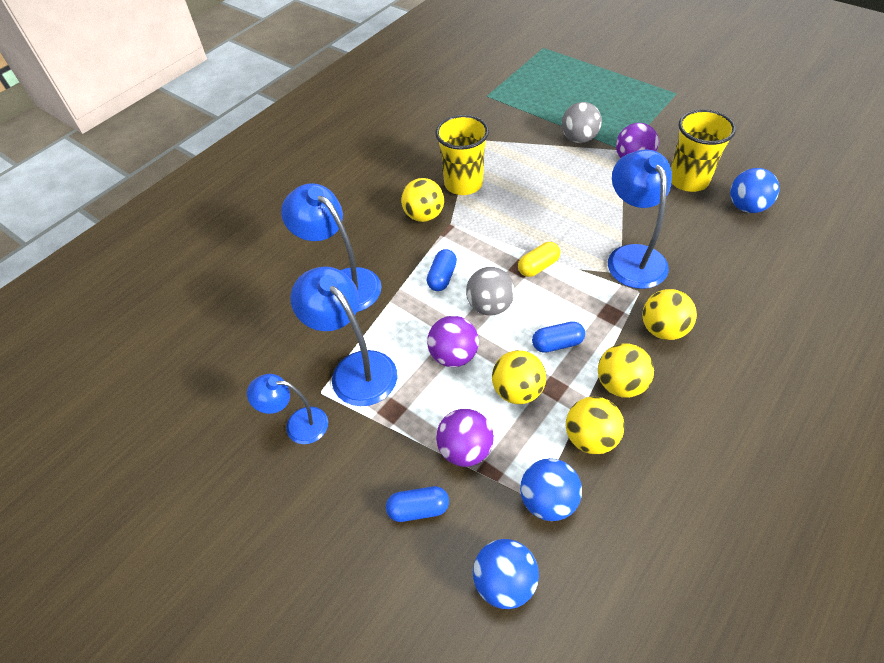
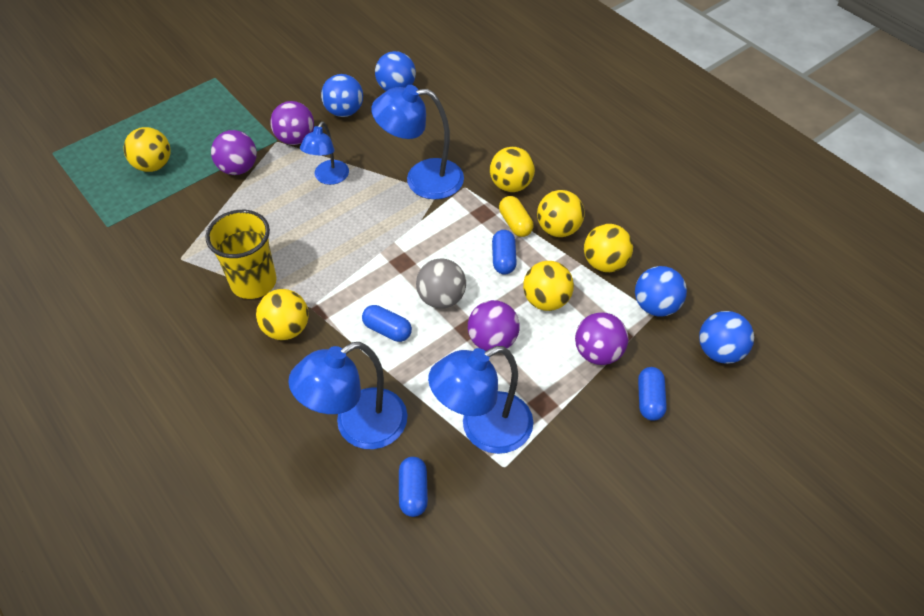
camera: 80 degrees left, 0 degrees up
(289, 333) = (413, 492): none -> blue capsule
(298, 425) = (539, 493): blue lamp -> blue lamp (328, 178)
(538, 266) = (405, 249): yellow capsule -> yellow capsule (515, 223)
(557, 96) = (153, 165): none -> yellow ball
(579, 139) = (238, 168): grey ball -> purple ball
(688, 180) = (344, 111): yellow cup -> blue ball

